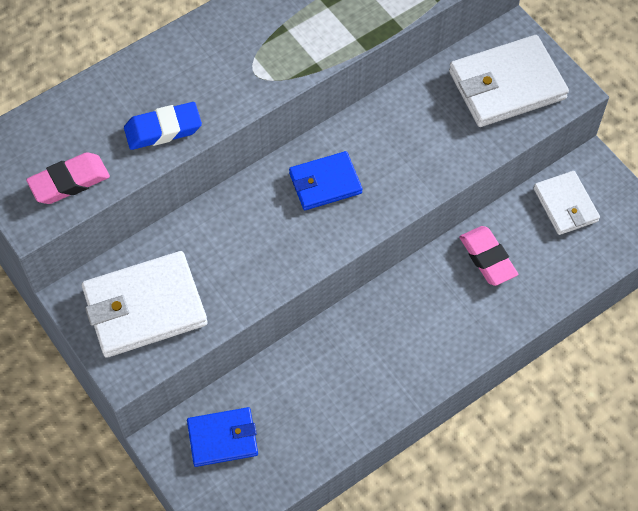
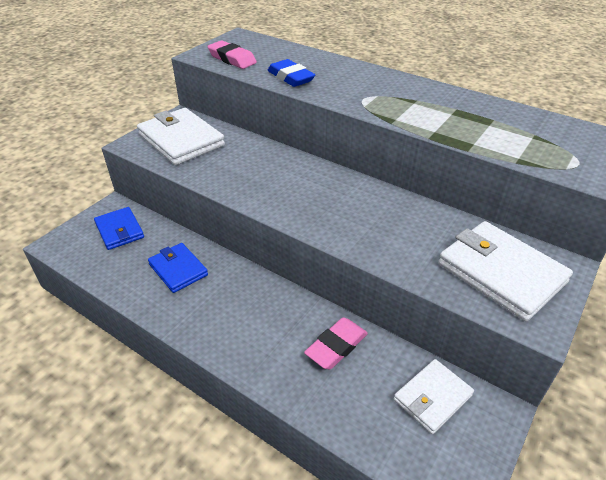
camera: 70 degrees right, 20 degrees down
(325, 183) = (321, 190): blue wallet -> blue wallet (178, 270)

